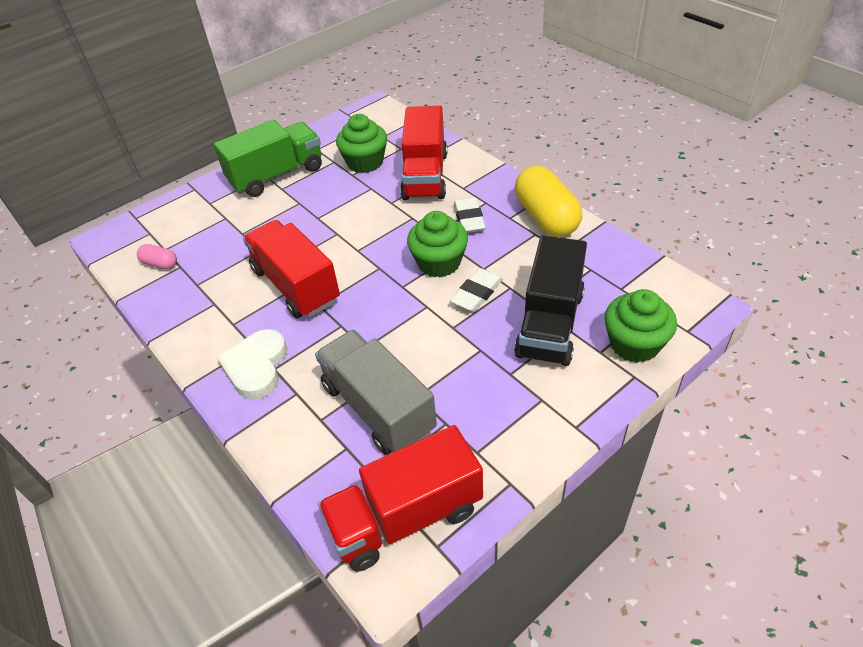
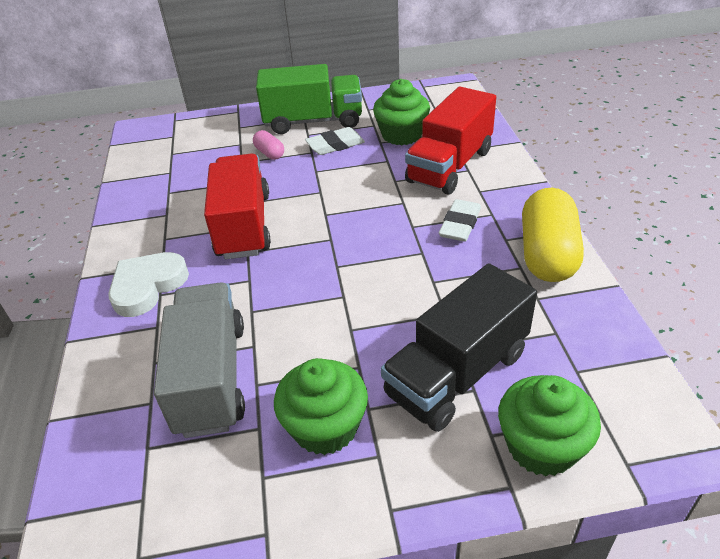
camera: 30 degrees right, 5 degrees down
(160, 264) = (157, 164): pink capsule -> pink capsule (269, 153)
(405, 517) = (138, 506): red truck -> none
(439, 263) = (392, 257): green cupcake -> green cupcake (325, 427)
(477, 293) = (404, 305): white eraser -> white eraser (335, 145)

